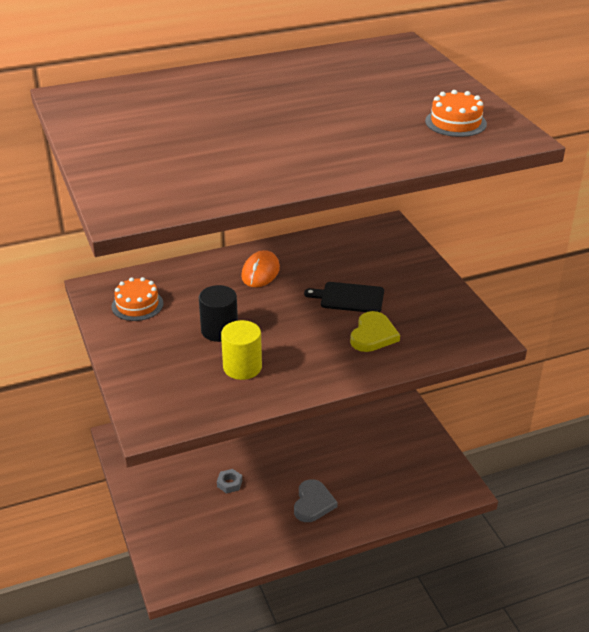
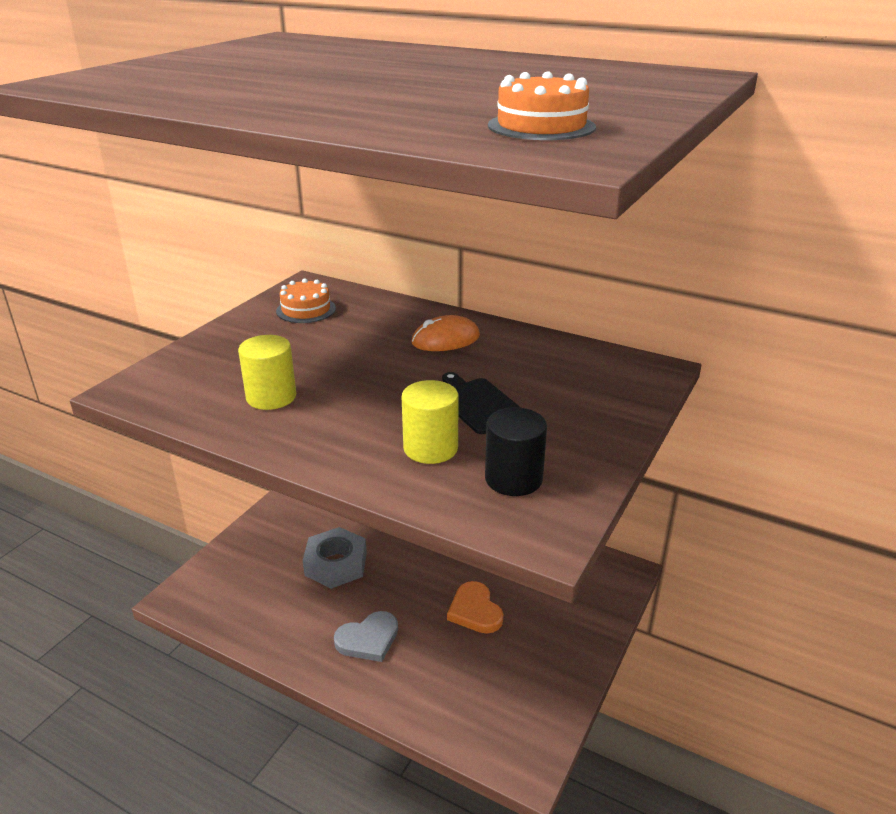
camera: 50 degrees right, 5 degrees down
(219, 330) = (318, 360): black cylinder -> black cylinder (513, 479)
(229, 483) = (336, 564): grey nut -> grey nut, size x2.11
(340, 444) = (475, 611): none -> orange heart
(373, 335) = (430, 448): yellow heart -> yellow cylinder

